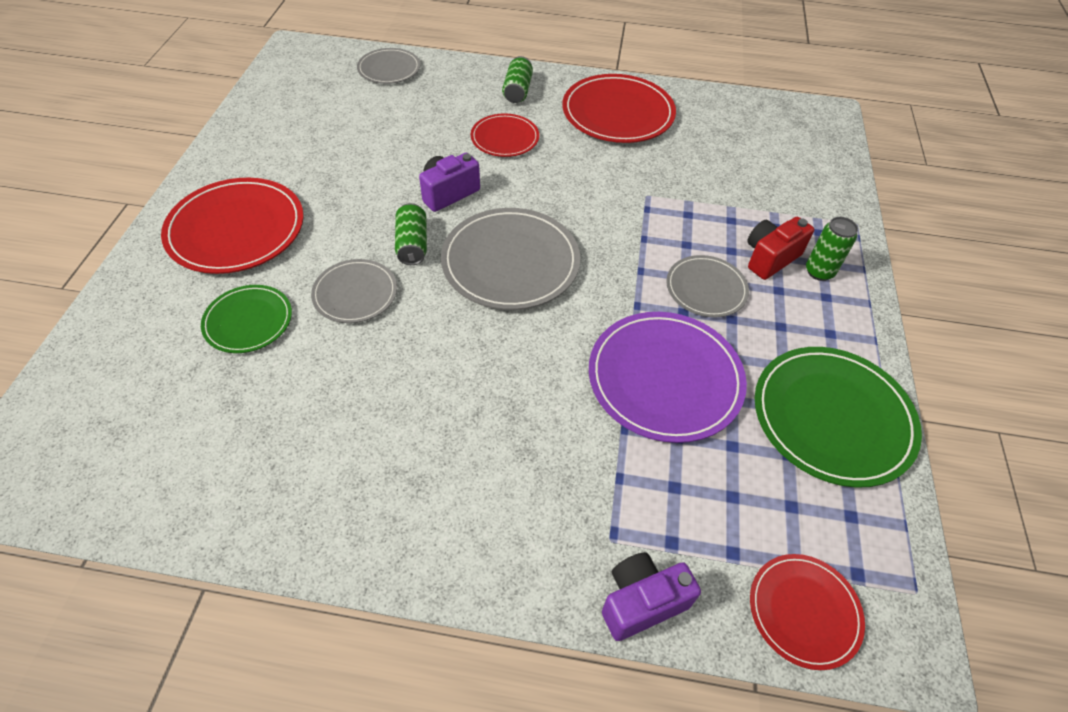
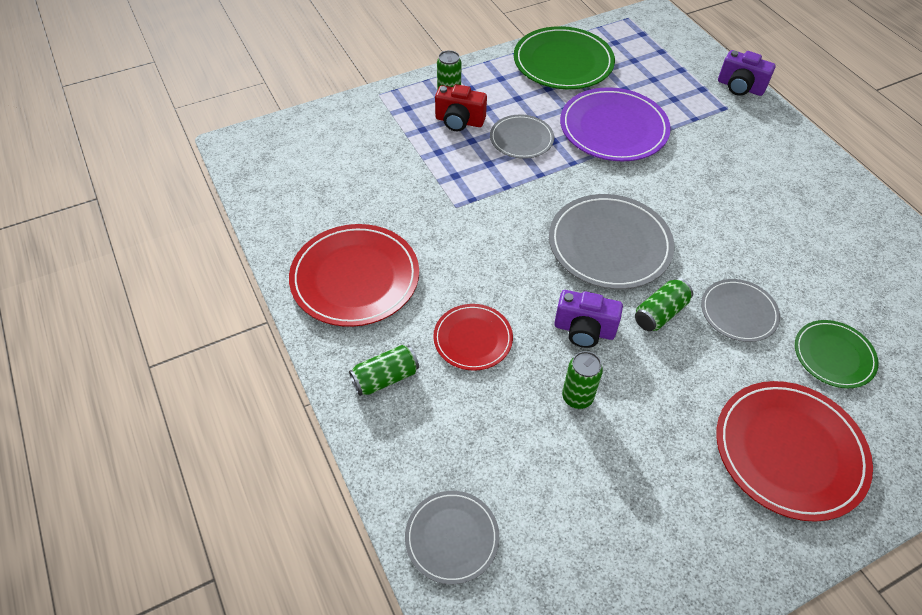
camera: 125 degrees left, 0 degrees up
(404, 158) = (577, 397): none -> green can
(804, 611) = (679, 43): red plate -> none

